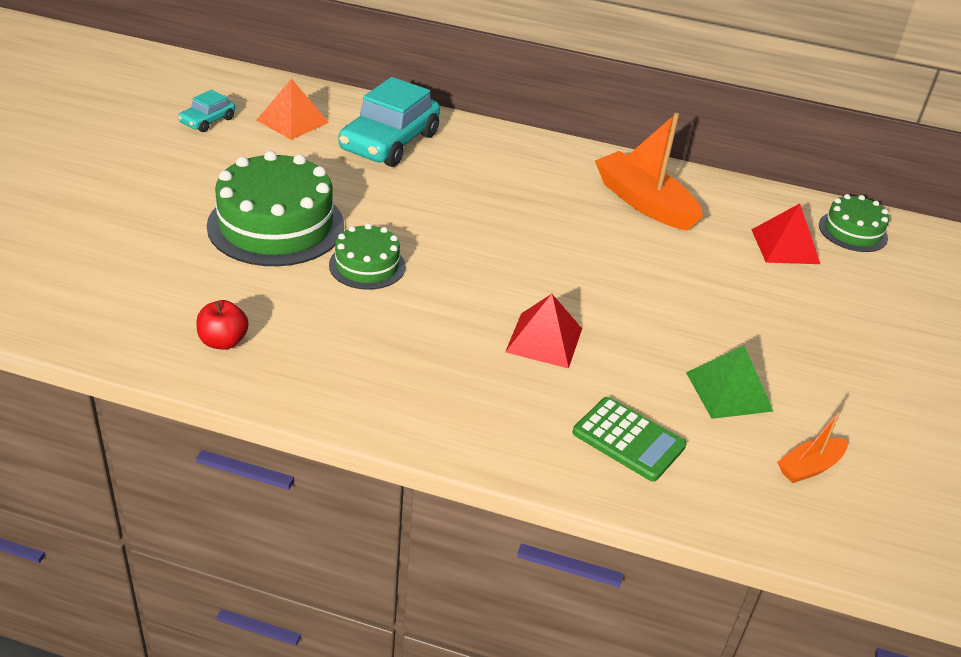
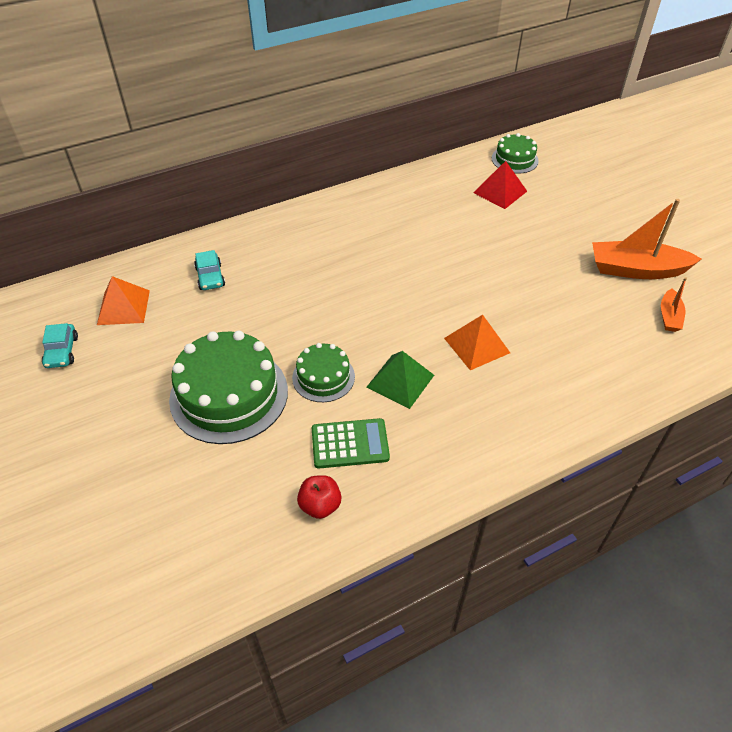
camera: 40 degrees left, 10 degrees up
(389, 142) = (210, 277): turquoise car -> turquoise car, size x0.49
(544, 340) = (476, 345): red pyramid -> orange pyramid
(628, 439) = (589, 371): green calculator -> green calculator (350, 444)
(644, 202) = (404, 214): orange boat -> orange boat (636, 270)
(728, 391) = (589, 302): green pyramid -> green pyramid (400, 381)

